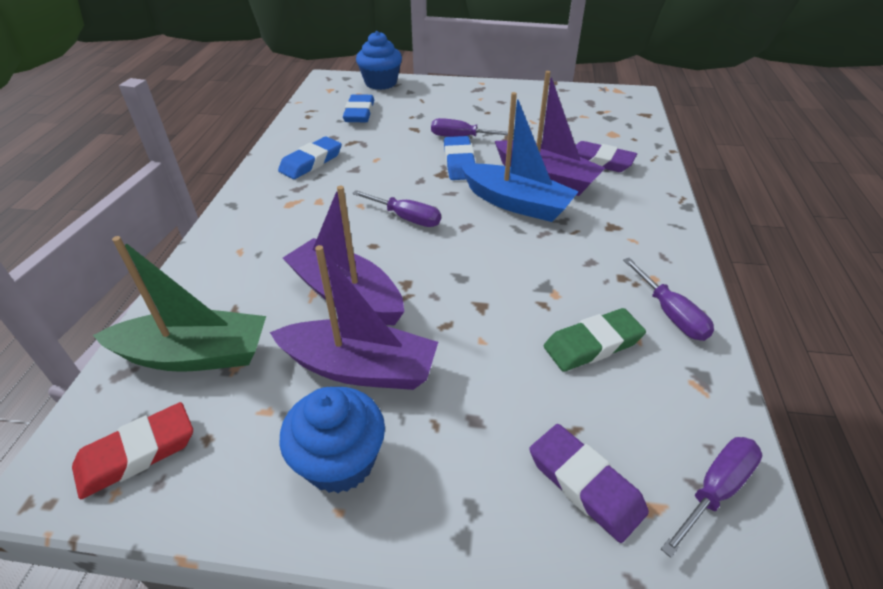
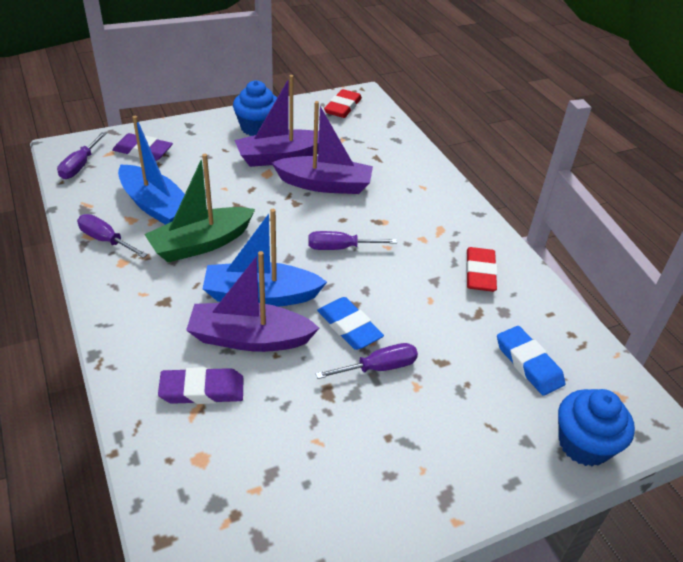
camera: 145 degrees right, 0 degrees up
(194, 355) = (368, 137): green boat -> green boat (201, 244)
(311, 162) = (480, 273): blue eraser -> red eraser
(592, 344) = (155, 206): green eraser -> blue boat

